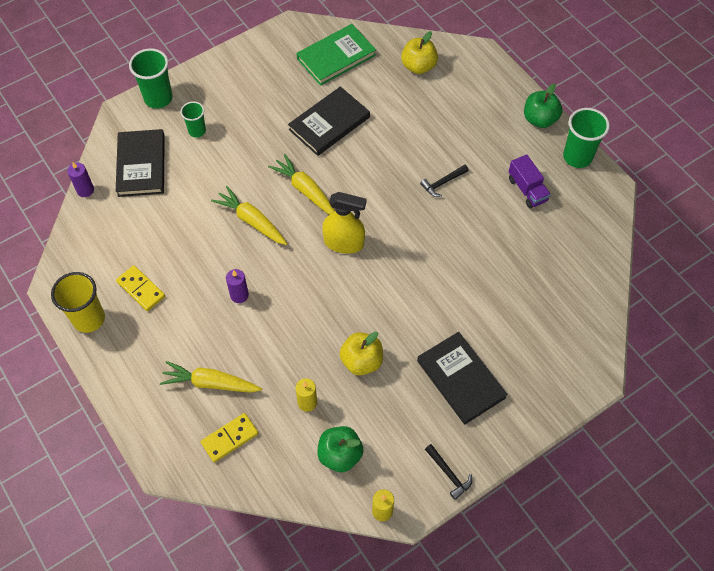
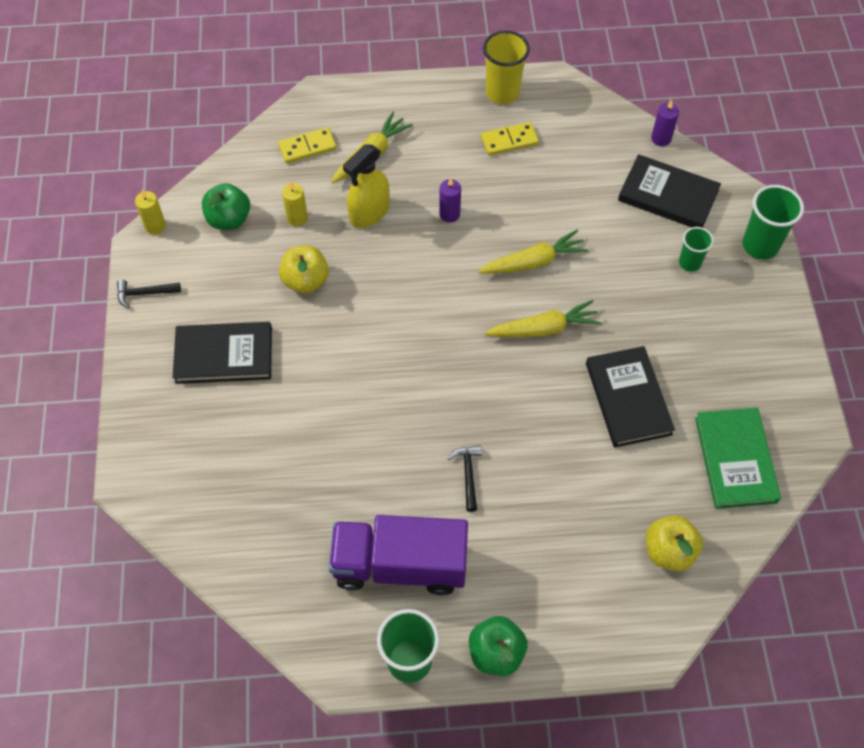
camera: 120 degrees right, 0 degrees up
(229, 438) = (307, 147): yellow domino -> yellow domino turned 75 degrees clockwise
(344, 243) = (451, 332): yellow spray bottle -> yellow spray bottle (369, 212)
(527, 189) = (400, 565): purple truck -> purple truck, size x1.92

